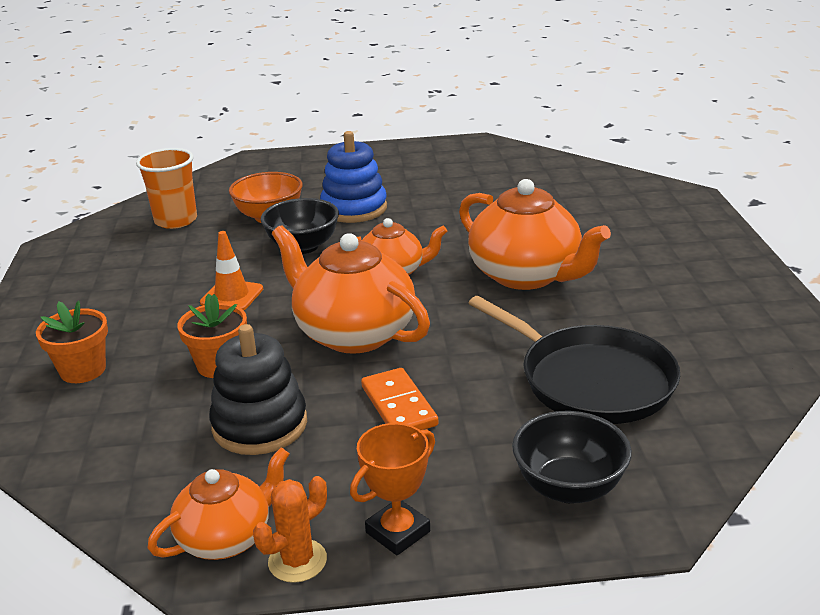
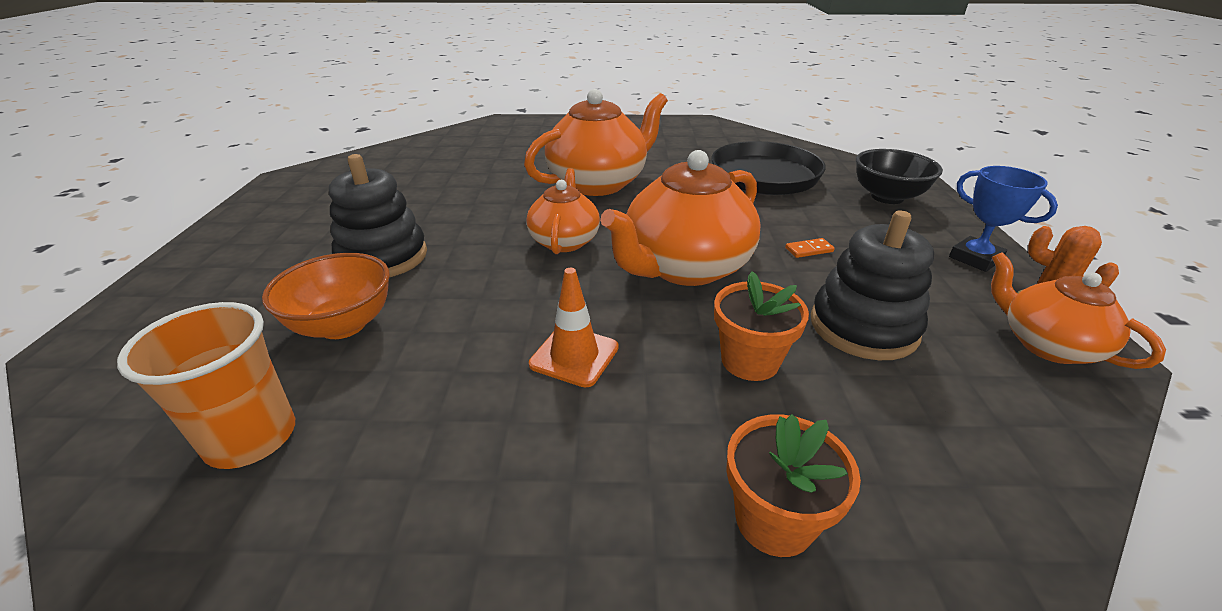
camera: 85 degrees left, 5 degrees up
(303, 246) = (463, 296): black bowl -> none
(354, 208) = (383, 257): blue stacking toy -> black stacking toy
(398, 406) = (809, 250): orange domino -> orange domino, size x0.51
(398, 532) = (975, 258): orange trophy -> blue trophy

